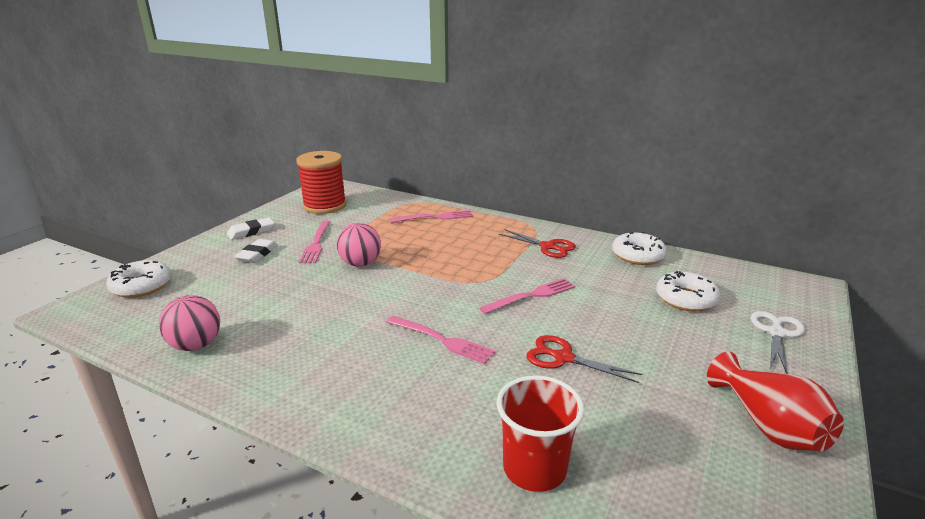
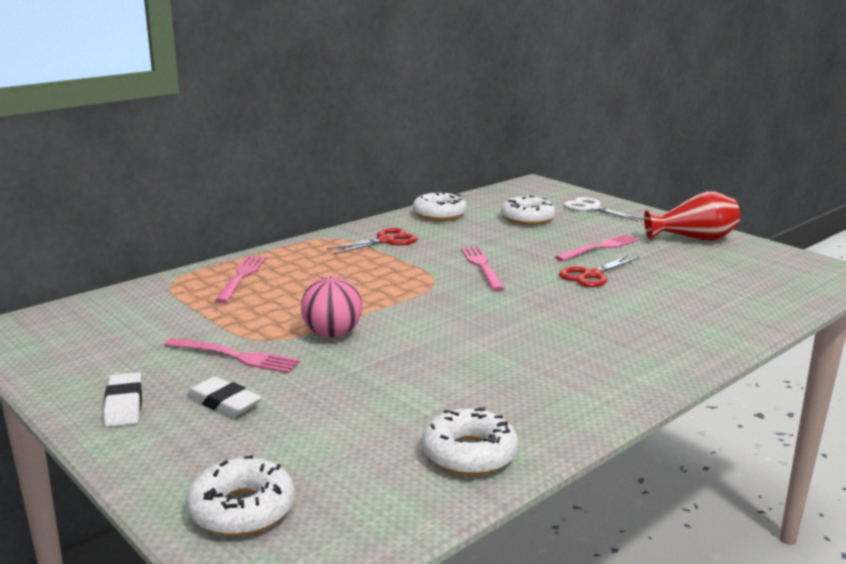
camera: 70 degrees left, 5 degrees down
(196, 345) = (469, 454): pink ball -> white donut
(324, 206) = (95, 339): red spool -> none
(443, 340) = (539, 315): pink fork -> pink fork (600, 247)
(534, 468) = (725, 311): red cup -> none

